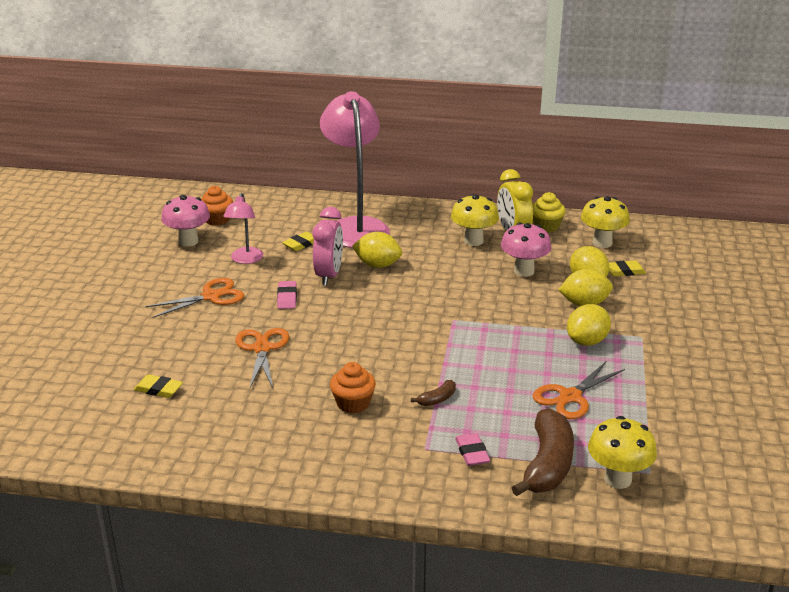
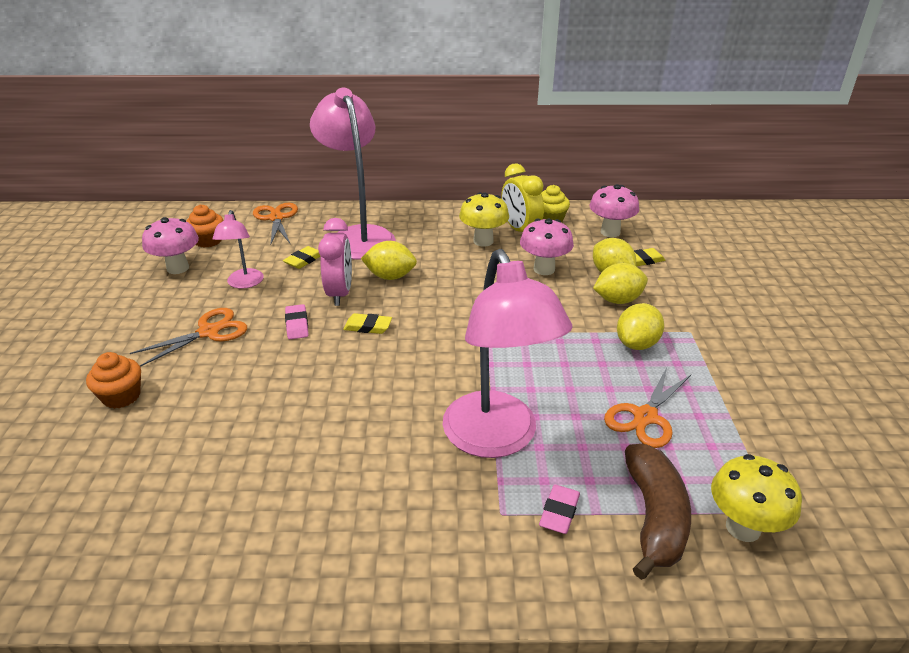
camera: 10 degrees left, 5 degrees up
(158, 389) = (150, 468): yellow eraser -> yellow eraser (368, 327)
(262, 349) = (276, 394): orange scissors -> orange scissors (276, 218)
(353, 403) = (398, 458): orange cupcake -> orange cupcake (121, 396)
(437, 399) = (497, 439): brown banana -> pink lamp
(472, 452) = (559, 512): pink eraser -> pink eraser turned 45 degrees clockwise
(602, 243) = (610, 232): yellow mushroom -> pink mushroom

